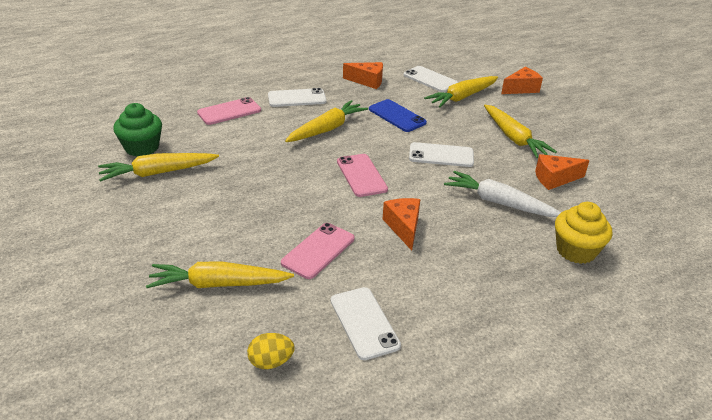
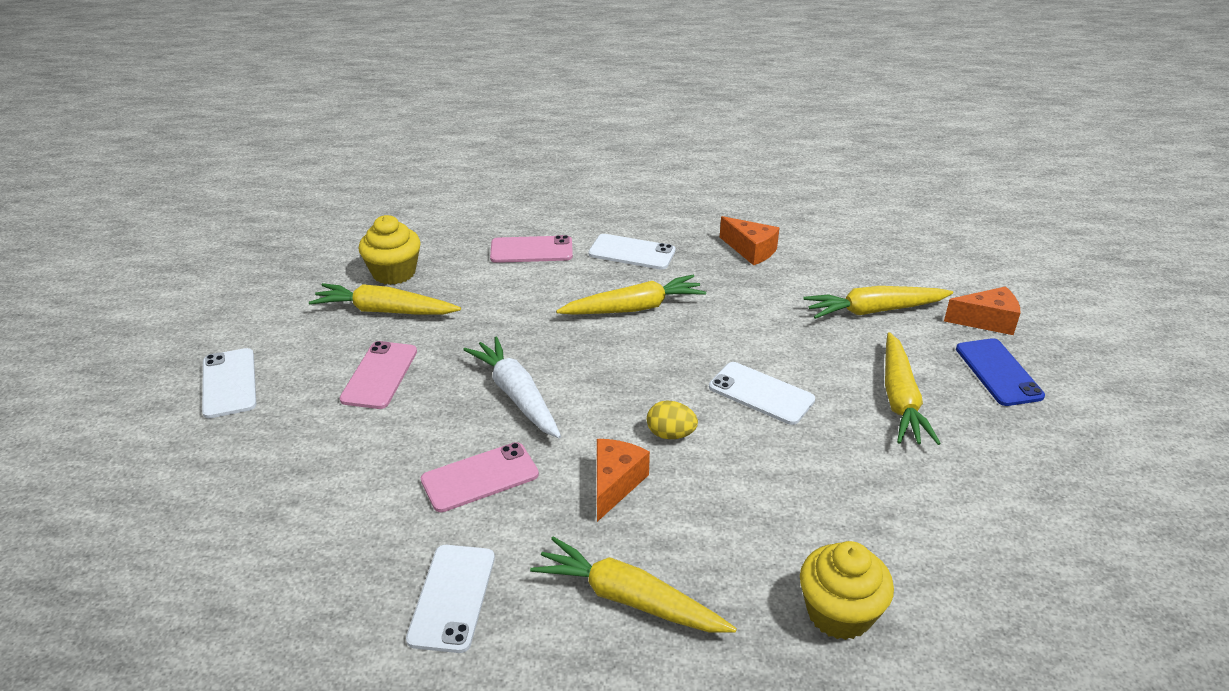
camera: 30 degrees right, 0 degrees up
(142, 148) = (394, 273): green cupcake -> yellow cupcake
(218, 284) = (333, 478): yellow carrot -> yellow carrot (629, 599)
(271, 362) = (307, 601): yellow egg -> yellow egg (670, 434)
(361, 175) = (623, 389): pink phone -> pink phone (379, 375)
(397, 116) = (748, 314): blue phone -> blue phone (998, 372)
(430, 79) = (848, 270): white phone -> white phone (229, 383)
(499, 203) = (785, 495): white carrot -> white carrot (516, 395)
(555, 179) = (909, 486): orange cheese -> none

